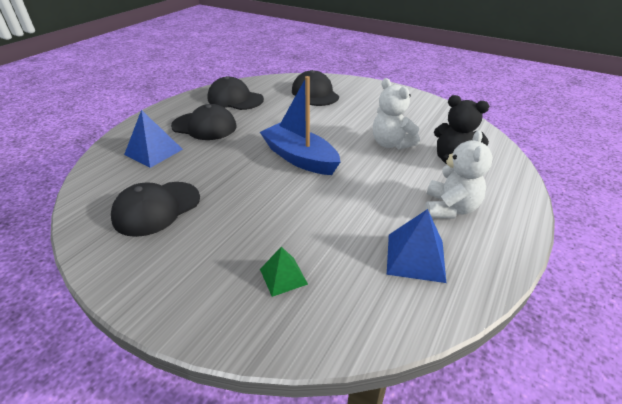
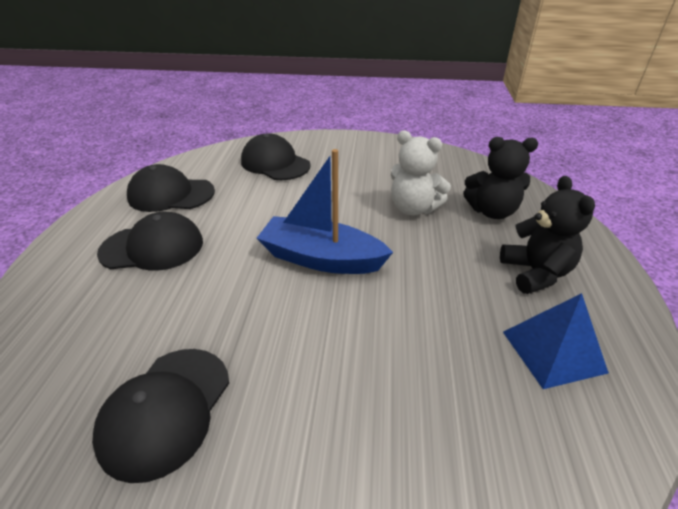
camera: 25 degrees left, 0 degrees up
(153, 152) = (95, 312): blue pyramid -> none
(283, 276) = (430, 448): green pyramid -> none
(449, 208) = (535, 273): white teddy bear -> black teddy bear

